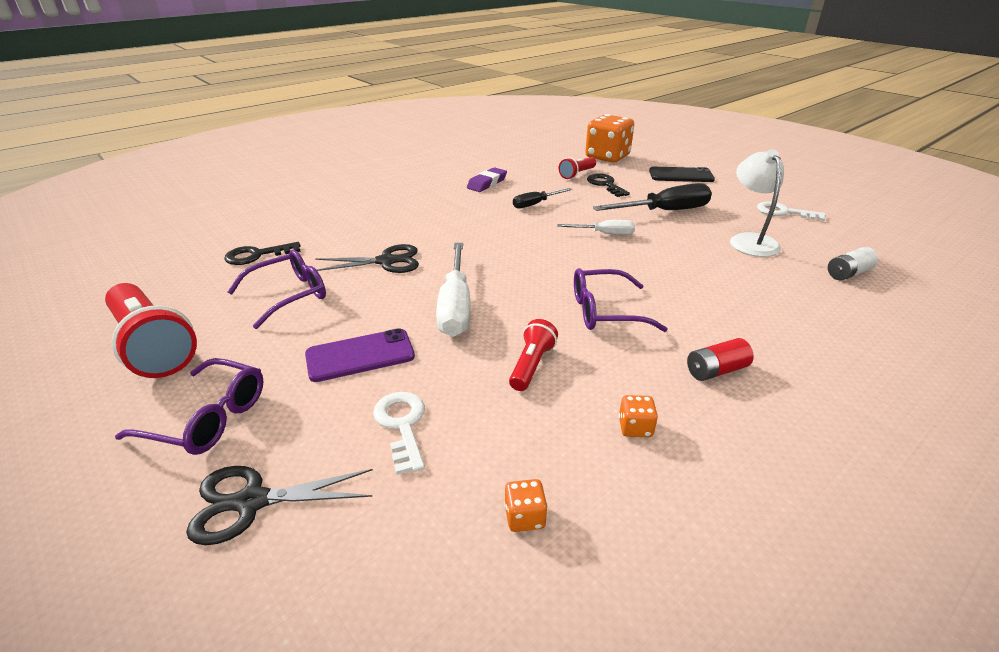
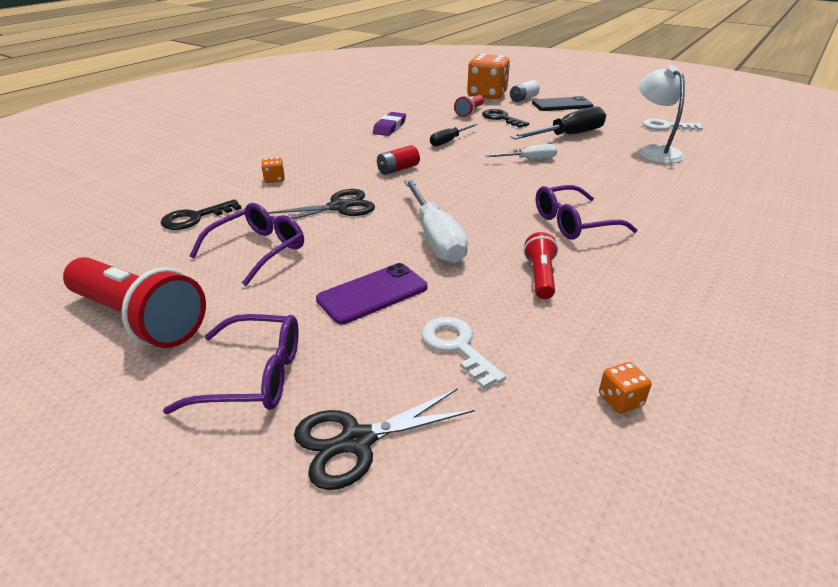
camera: 15 degrees left, 0 degrees up
(635, 427) = (662, 312): orange dice -> orange dice (274, 179)
(716, 370) = (696, 257): red battery -> red battery (398, 169)
(848, 273) = (746, 168): white battery -> white battery (523, 99)

